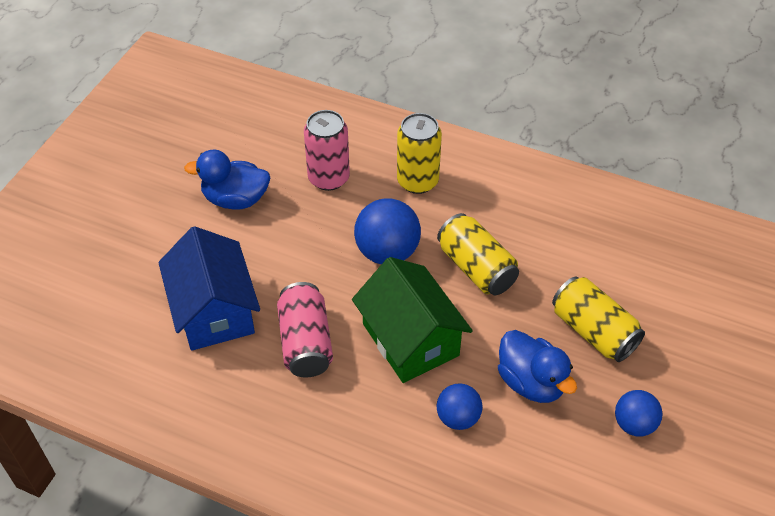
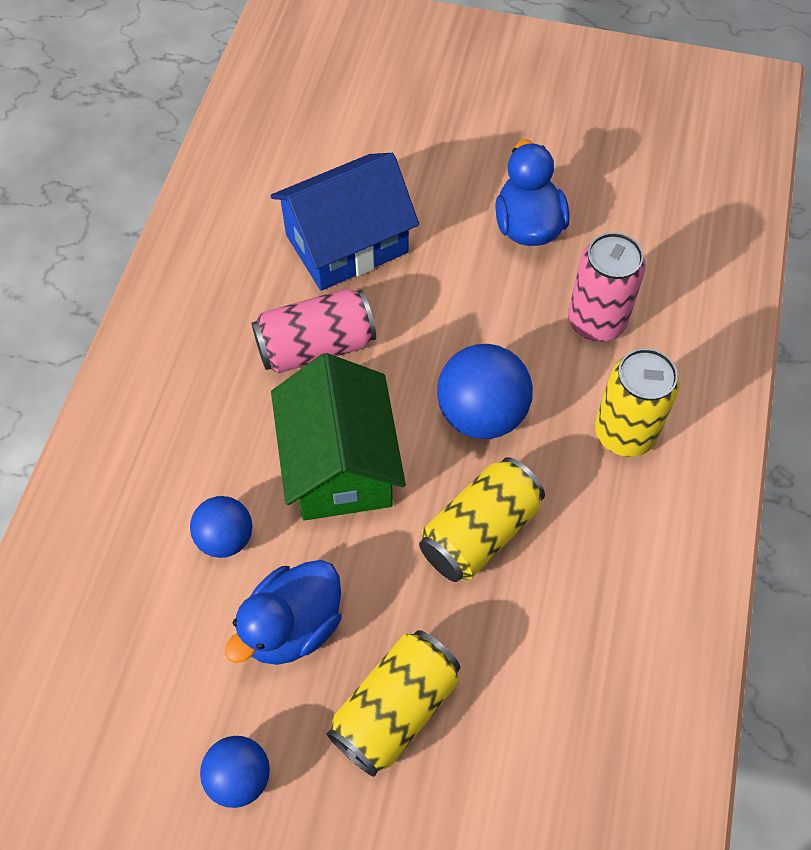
camera: 80 degrees right, 10 degrees up
(410, 339) = (339, 464): green house -> green house turned 60 degrees counterclockwise

